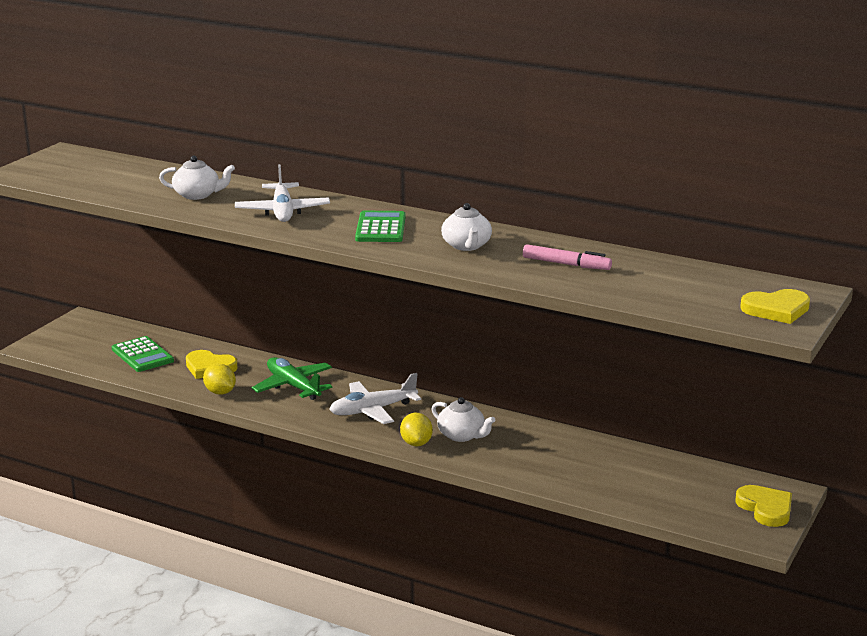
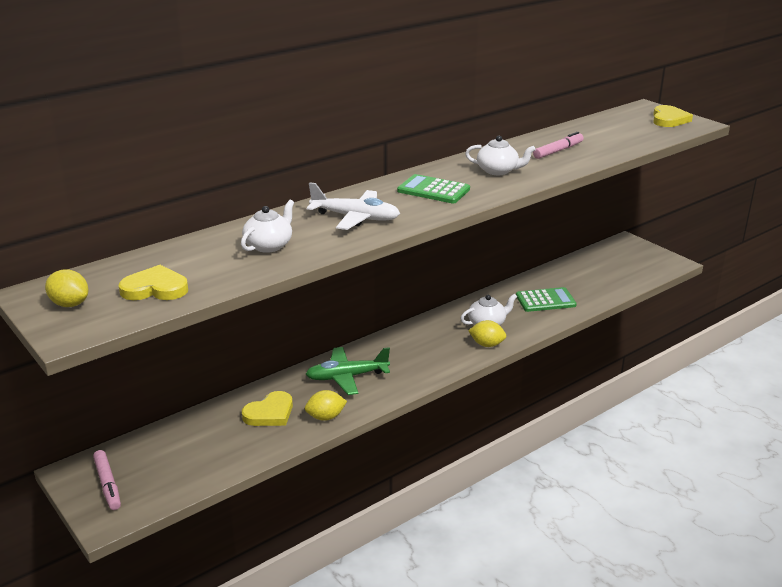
camera: 65 degrees left, 5 degrees up
(54, 164) = (70, 304): none -> yellow lemon
(75, 335) = (107, 484): none -> pink marker
(142, 355) = (204, 447): green calculator -> green calculator (545, 300)
(372, 410) = (419, 350): white plane -> none
(765, 508) = (642, 253): yellow heart -> yellow heart (155, 288)

